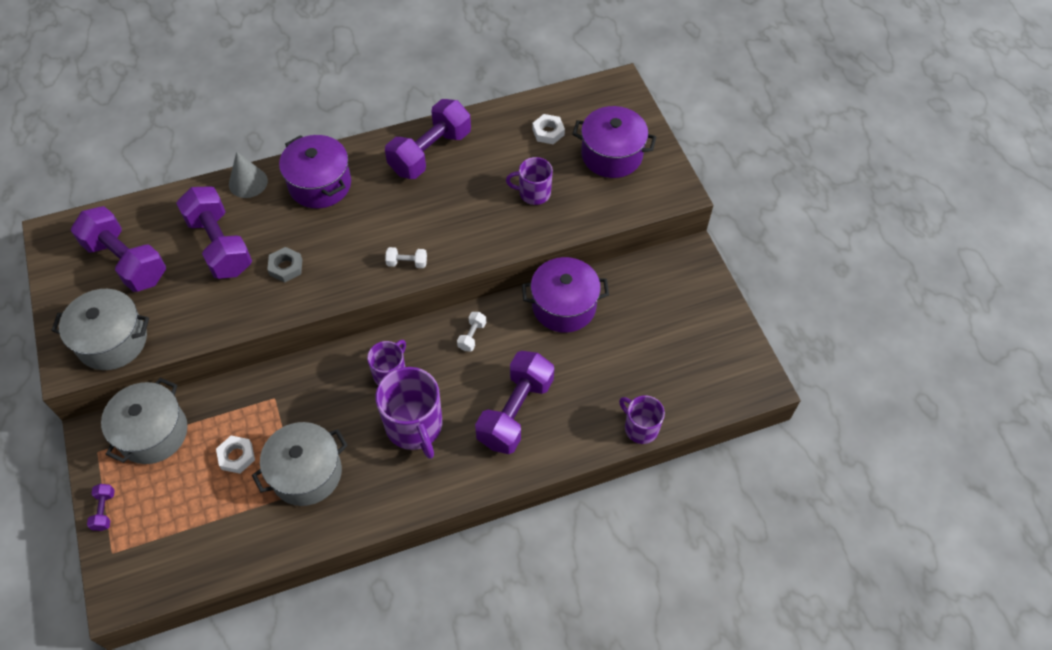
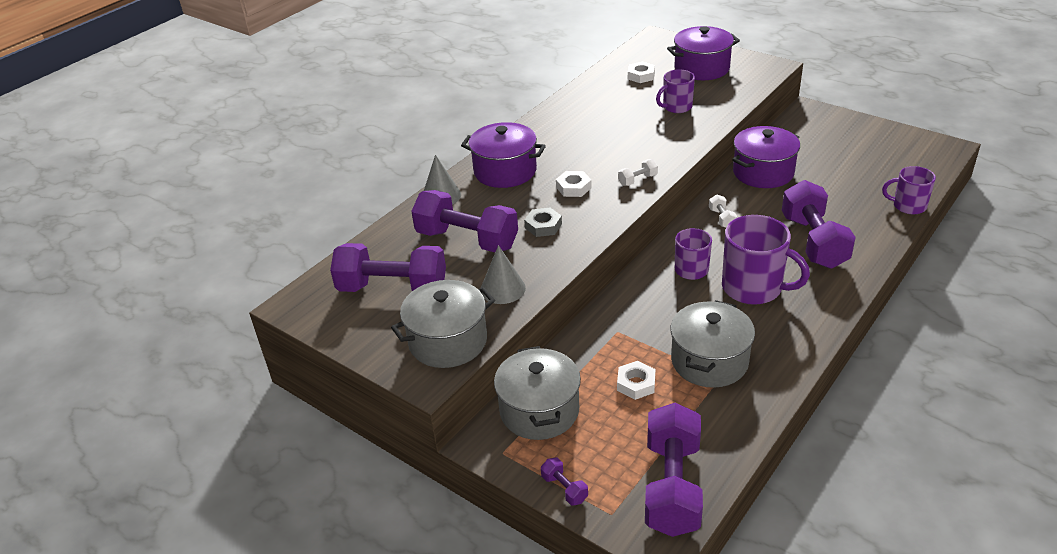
camera: 30 degrees left, 20 degrees down
(194, 314) = (502, 289): none -> grey cone
(350, 238) = (573, 187): none -> white nut
(430, 152) = (569, 119): purple dumbbell -> purple dumbbell (672, 486)

